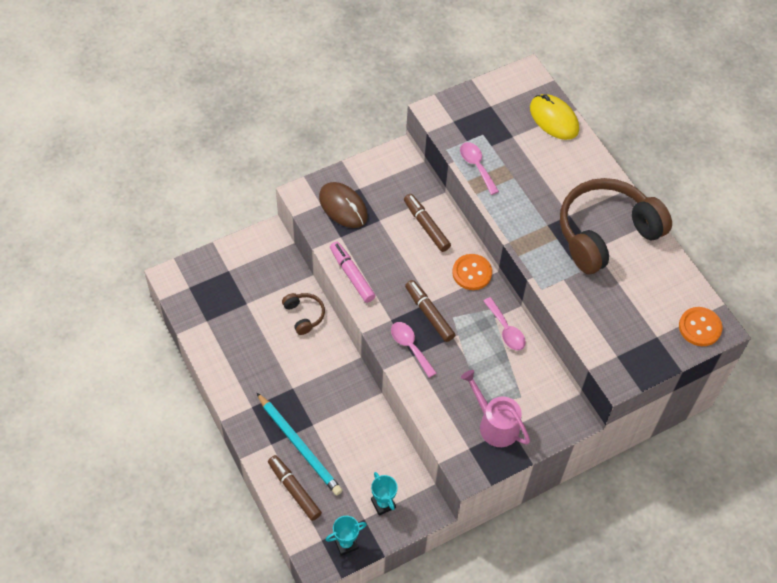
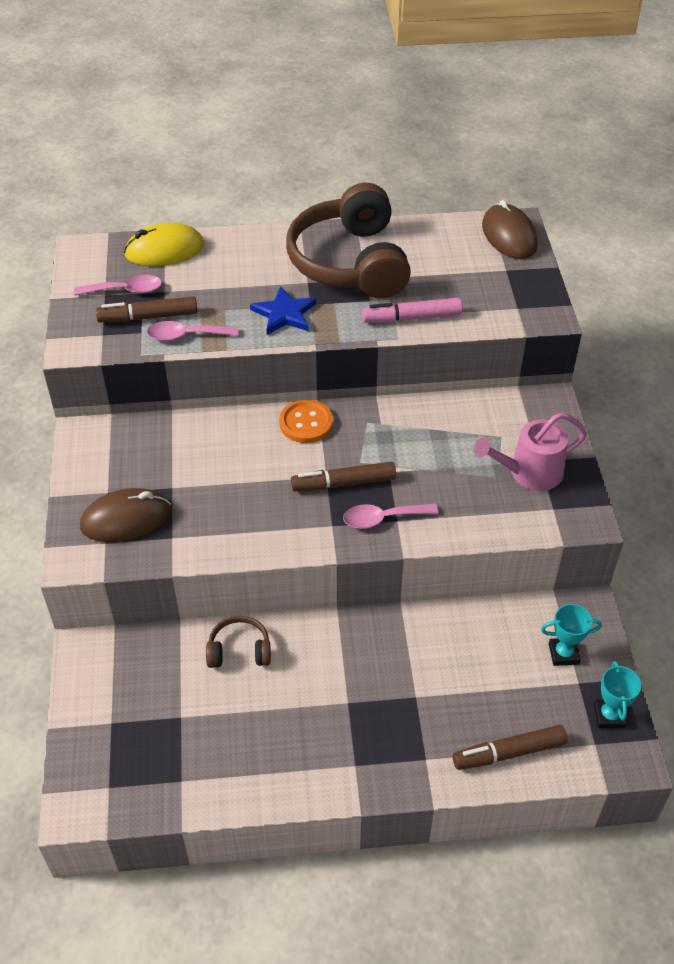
camera: 65 degrees left, 10 degrees down
(299, 446) = (442, 723): turquoise pencil -> none
(352, 275) = (241, 544): pink marker -> pink marker (412, 318)
(426, 226) = (211, 443): brown marker -> brown marker (148, 317)
(506, 330) = (403, 419): pink spoon -> pink spoon (125, 290)
(528, 213) = (284, 314): none -> blue star
(699, 327) = (509, 236): orange button -> brown mouse

